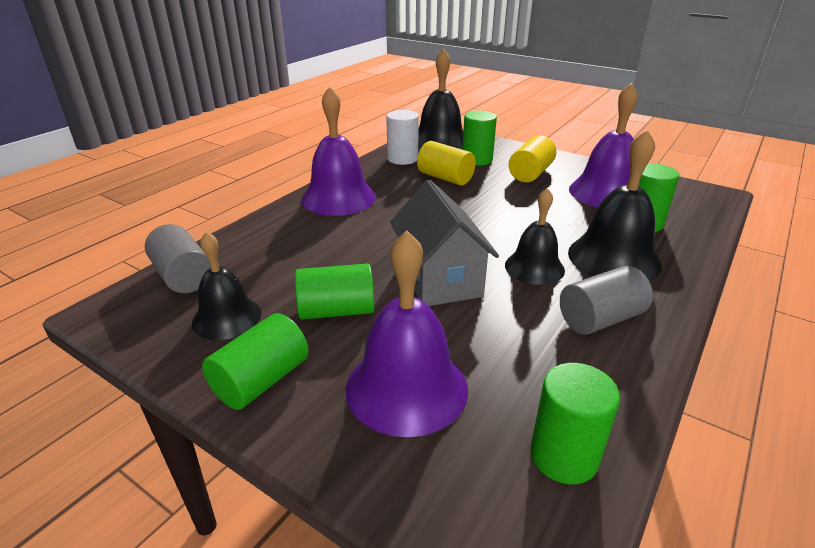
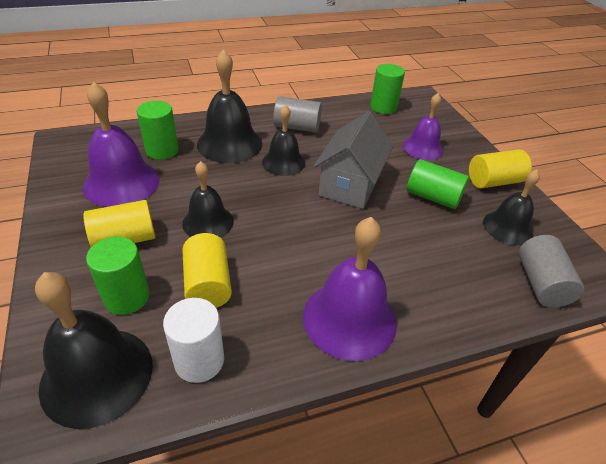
camera: 145 degrees left, 10 degrees up
(261, 380) = (493, 181): green cylinder -> yellow cylinder
(406, 387) = (422, 148): purple bell -> purple bell, size x0.64
(503, 200) = (208, 222): none -> black bell

